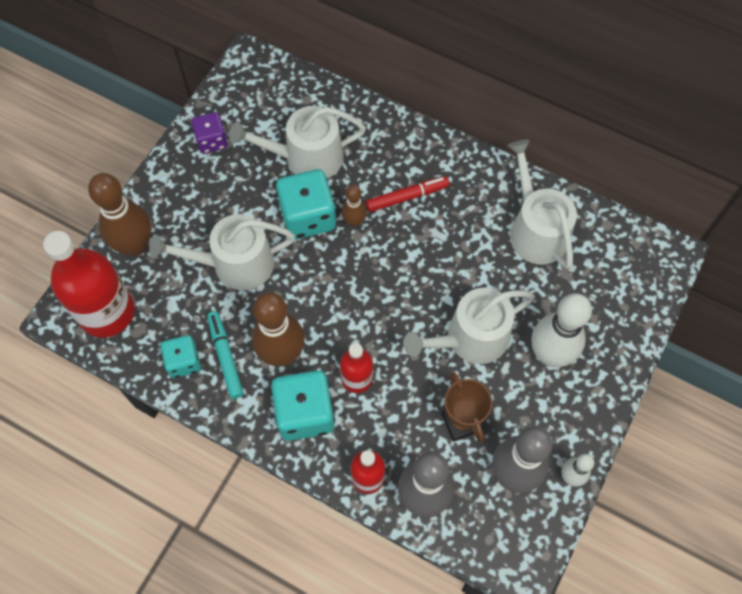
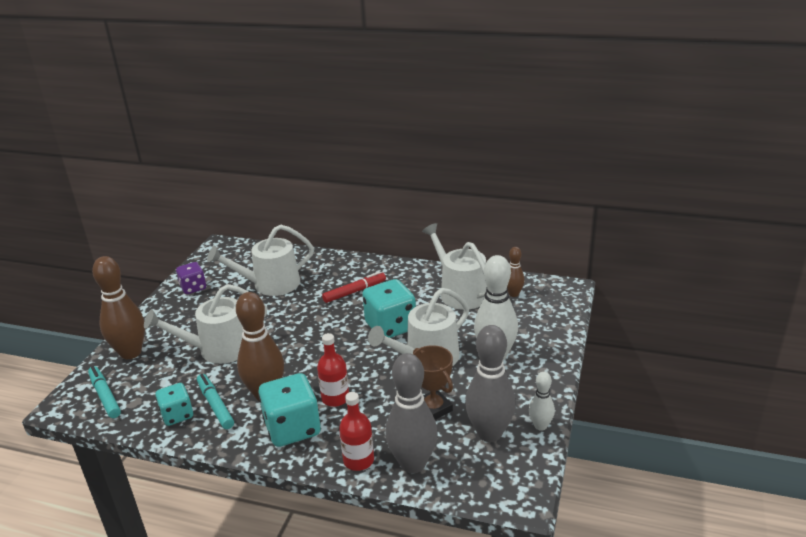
camera: 10 degrees left, 35 degrees down
(107, 312) = (105, 396): red bottle -> turquoise marker
(308, 217) = (277, 314): turquoise dice -> turquoise dice (390, 326)
(354, 221) = (315, 310): brown bowling pin -> brown bowling pin (513, 294)

